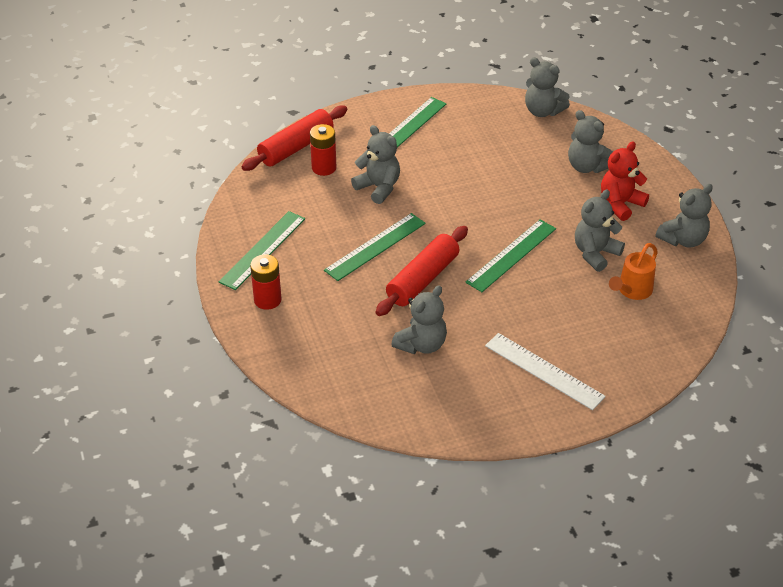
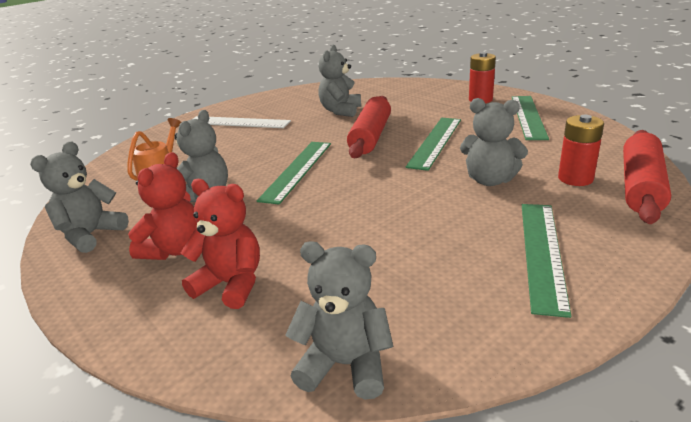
camera: 160 degrees right, 15 degrees down
(587, 166) = (231, 284): grey teddy bear -> red teddy bear

